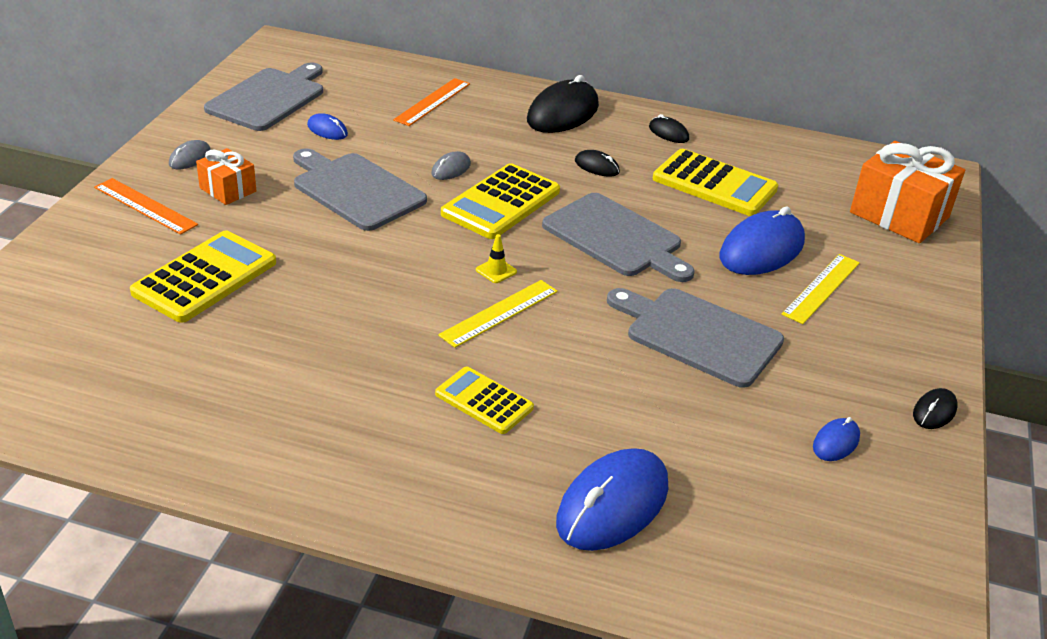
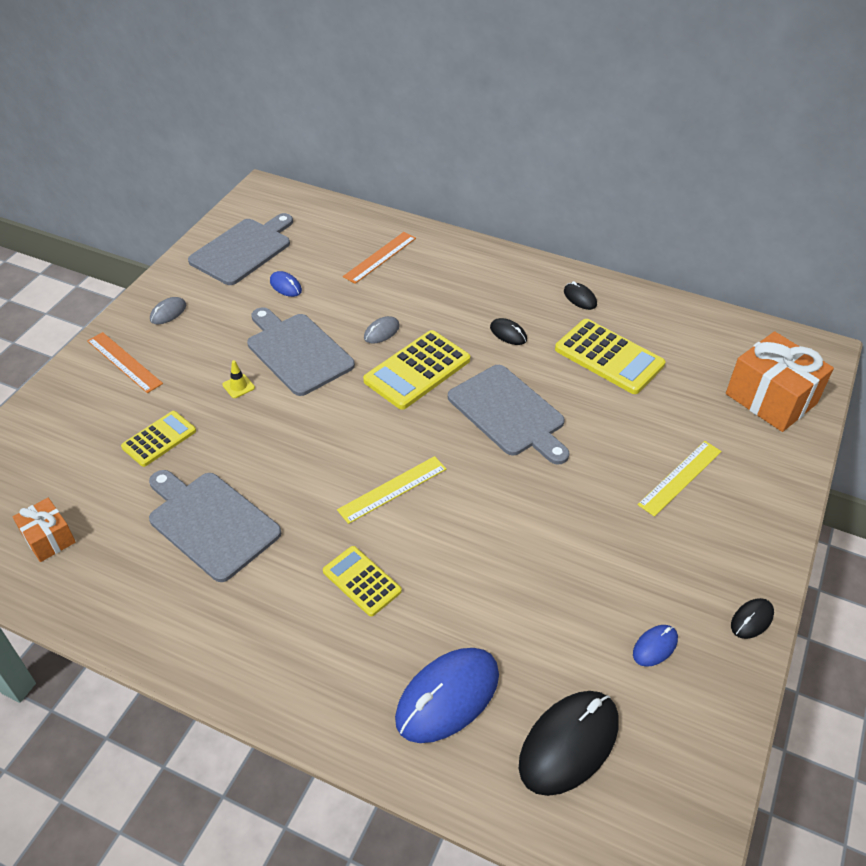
camera: 10 degrees right, 10 degrees up
(205, 277) = (159, 439): yellow calculator -> yellow calculator, size x0.62
(228, 190) = (193, 347): orange gift -> orange gift (48, 538)
(496, 271) = (398, 444): yellow traffic cone -> yellow traffic cone (238, 386)
(562, 113) = (490, 273): black mouse -> black mouse (569, 744)
(698, 335) = (559, 523): grey cutting board -> grey cutting board (211, 523)
(761, 249) = (635, 432): blue mouse -> none

